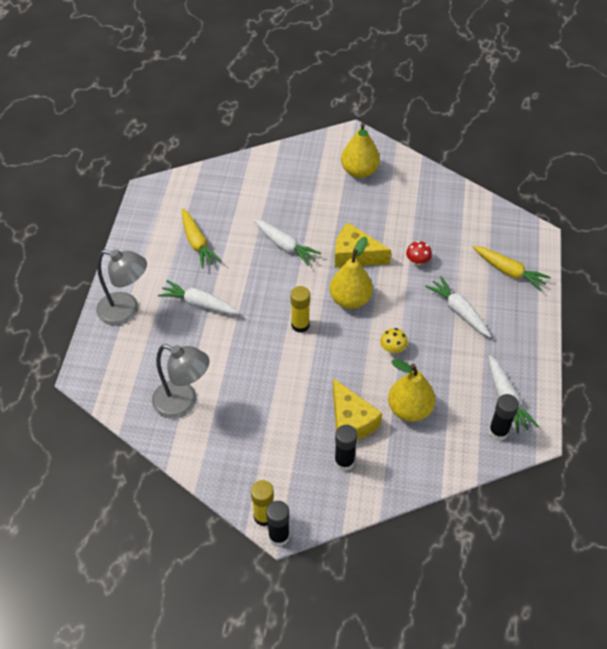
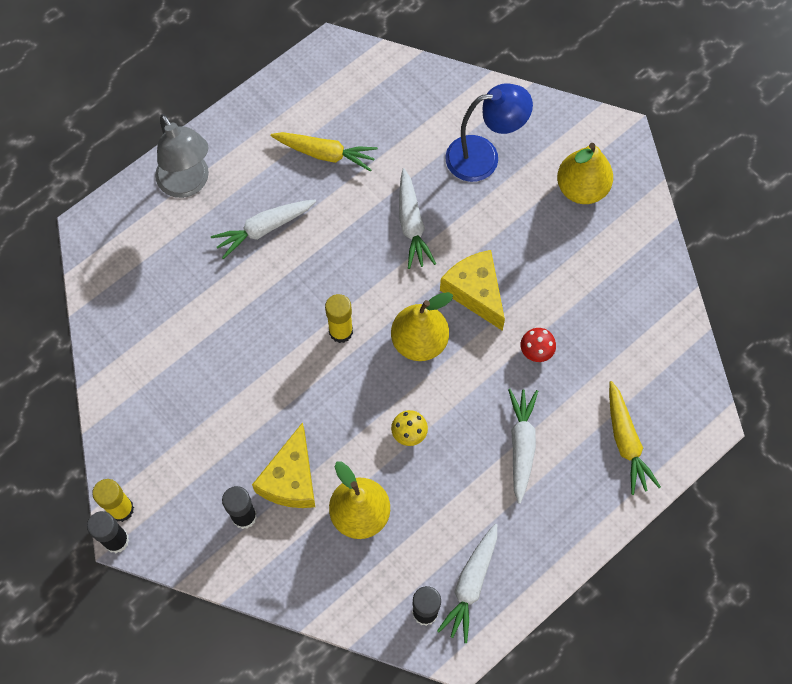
camera: 40 degrees right, 15 degrees up
(183, 403) = (153, 330): grey lamp -> none
(197, 243) = (325, 154): yellow carrot -> yellow carrot turned 90 degrees counterclockwise
(199, 304) = (264, 229): white carrot -> white carrot turned 90 degrees counterclockwise
(291, 189) = (483, 157): none -> blue lamp

